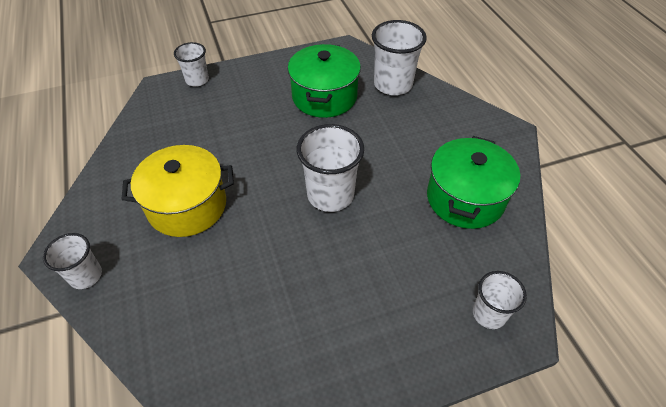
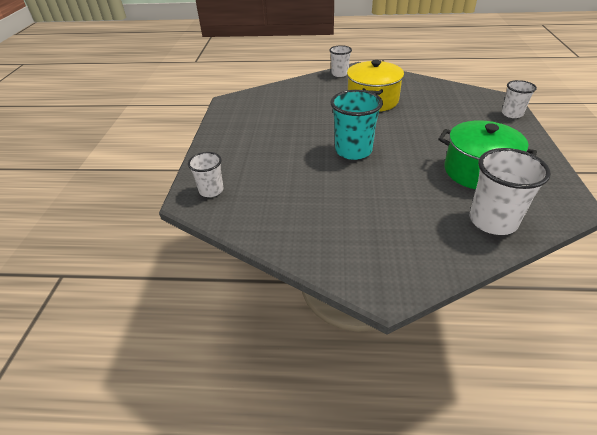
camera: 115 degrees right, 10 degrees down
(330, 195) = (353, 151): white cup -> turquoise cup
(465, 198) = (311, 216): green pot -> none

